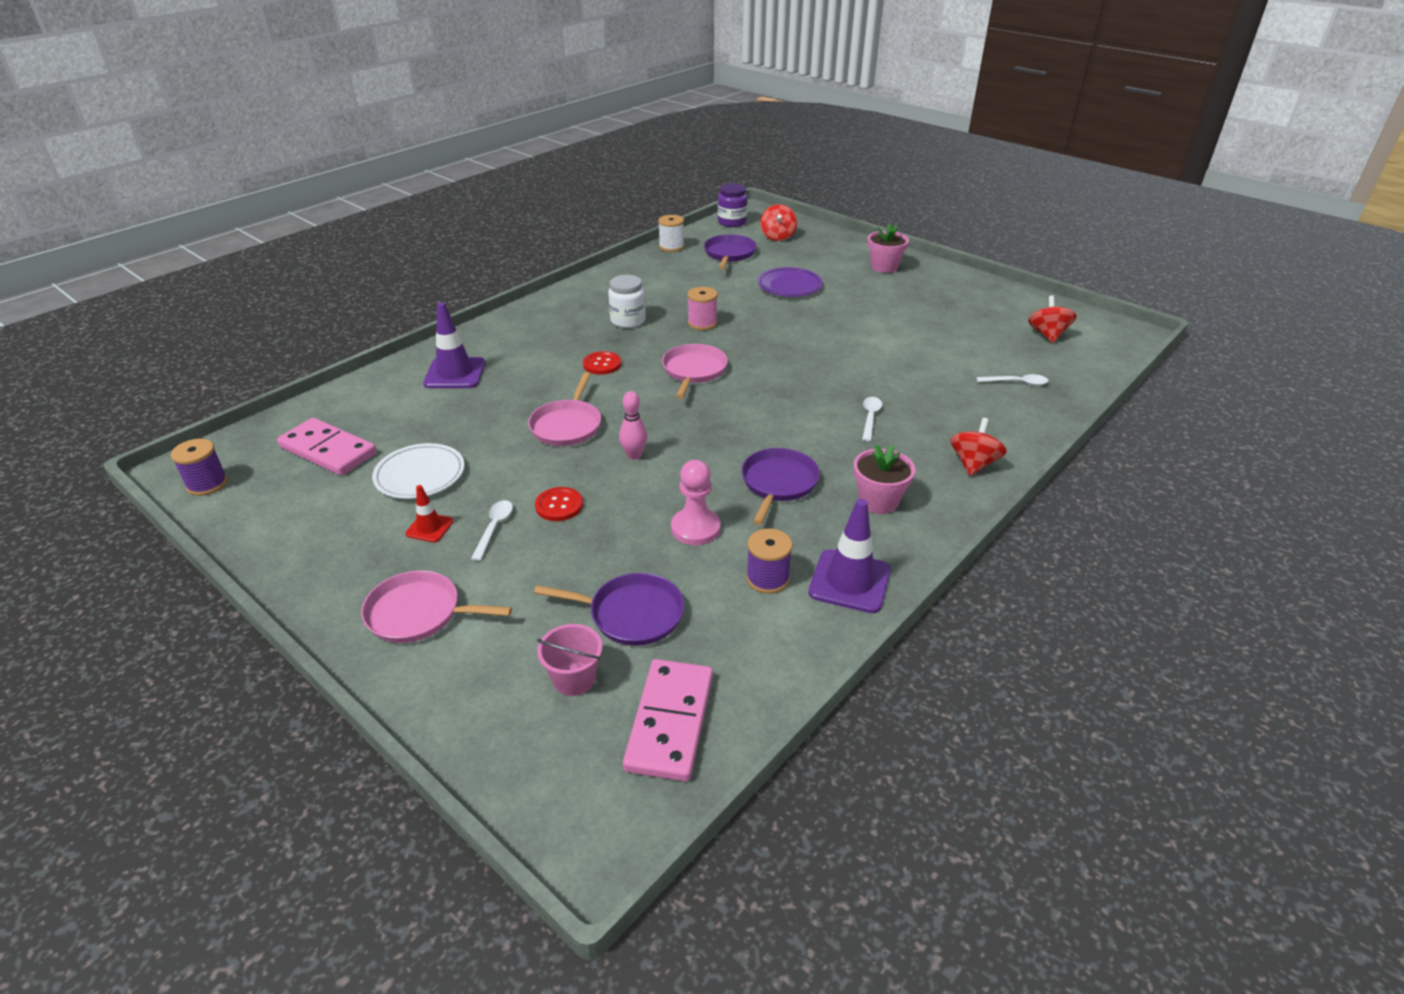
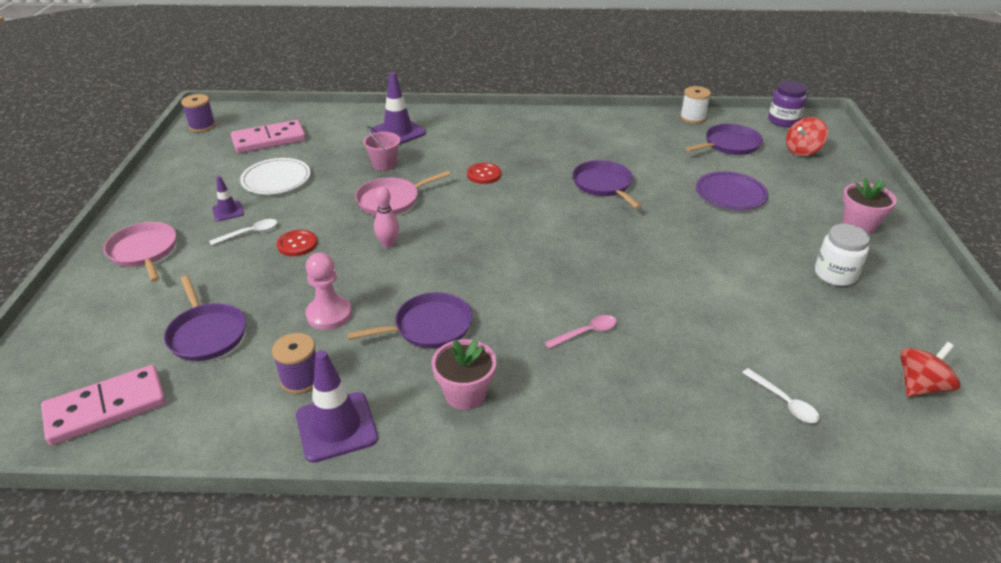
camera: 50 degrees right, 0 degrees up
(328, 450) = (269, 140): pink domino -> pink domino turned 75 degrees clockwise
(429, 528) = (228, 211): red traffic cone -> purple traffic cone
(574, 679) = (123, 343): pink bucket -> pink bucket (384, 164)
(628, 320) = (556, 155): white jar -> white jar (835, 274)
(694, 371) = (531, 214): pink pan -> none
(702, 323) = (603, 185): pink spool -> purple pan
(870, 418) = (586, 333): white spoon -> pink spoon
(973, 464) = (594, 431): red spinning top -> none

